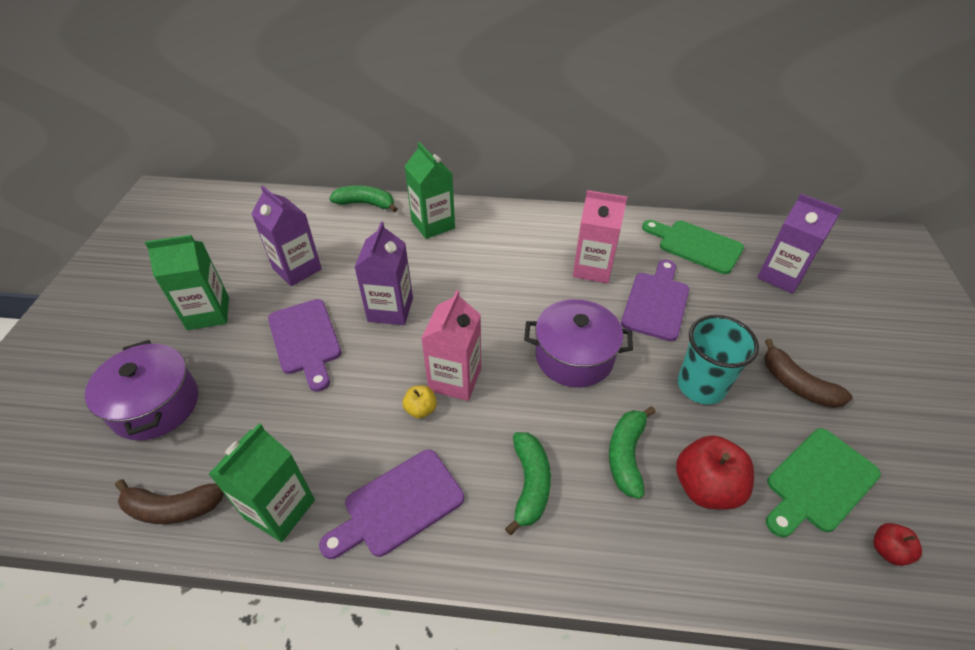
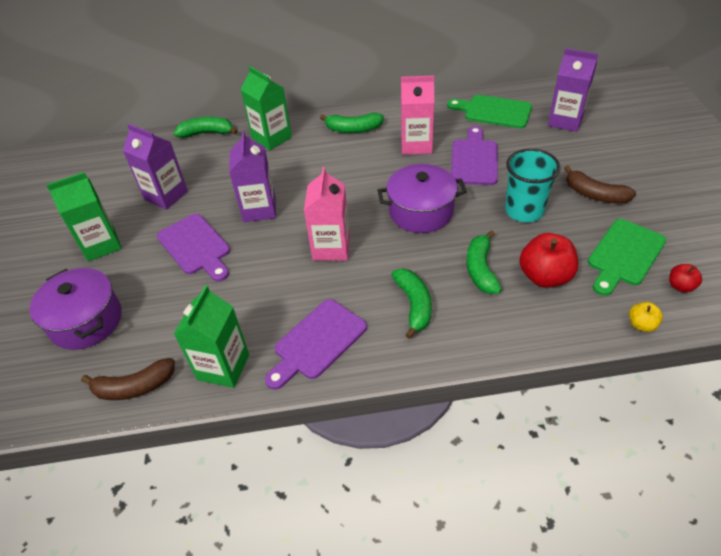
camera: 10 degrees left, 0 degrees up
(421, 409) = (311, 274): yellow apple -> yellow apple (641, 324)
(526, 233) = (353, 129): none -> green banana

